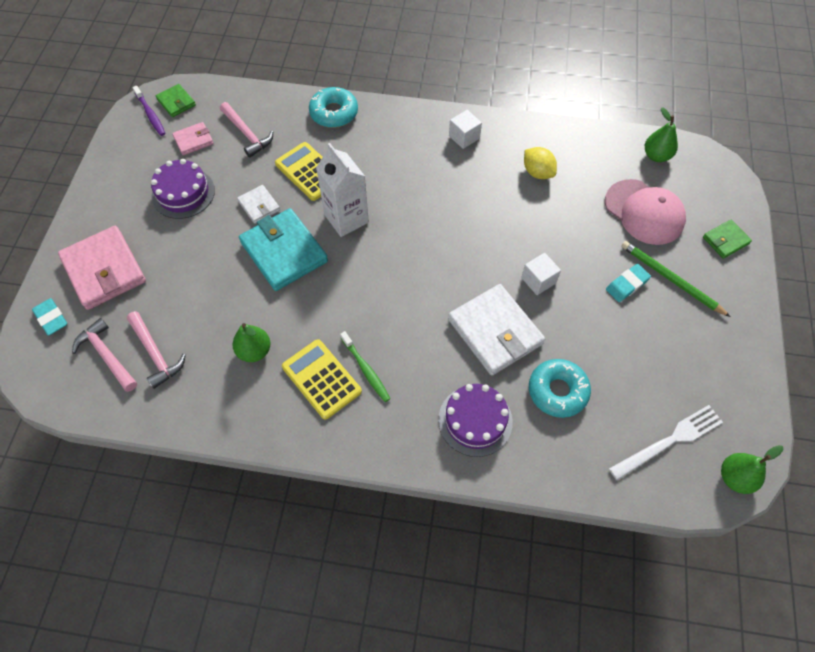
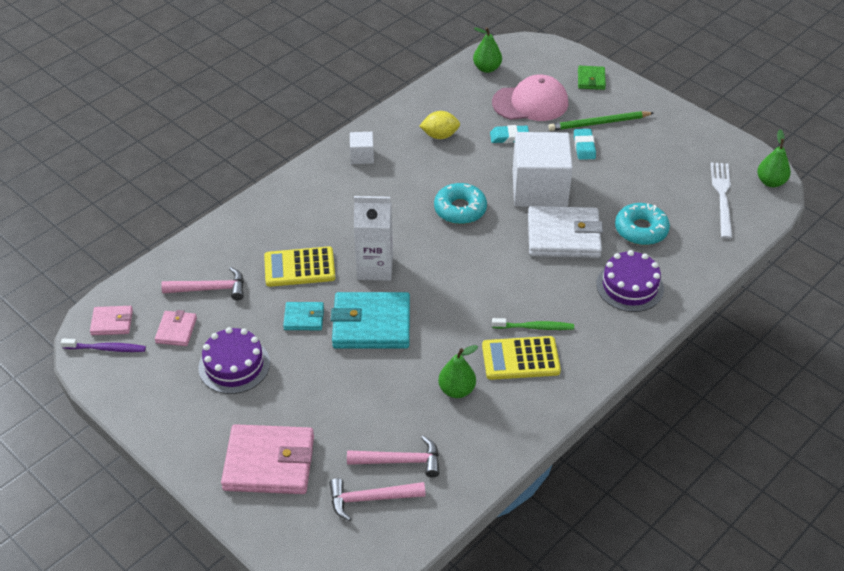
camera: 55 degrees left, 15 degrees down
(51, 318) = (288, 527): turquoise eraser -> turquoise eraser (509, 137)
(176, 102) = (112, 322): green wallet -> pink wallet
(259, 206) = (304, 318): white wallet -> turquoise wallet
(334, 113) = (249, 220): turquoise donut -> turquoise donut (460, 209)
(538, 280) = (539, 189): white cube -> white cube, size x2.24

